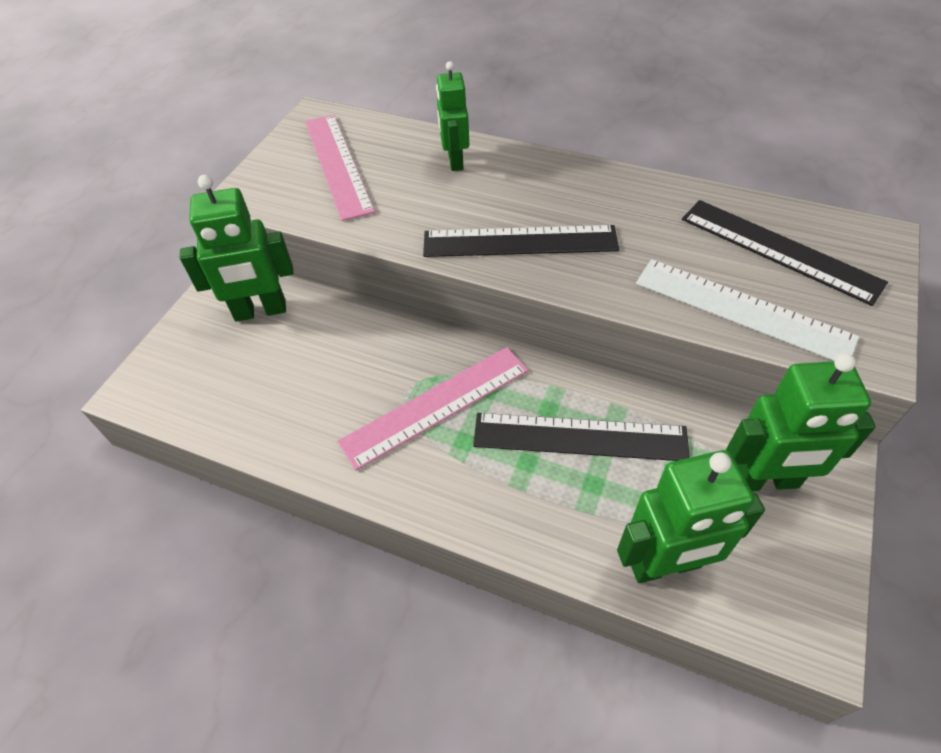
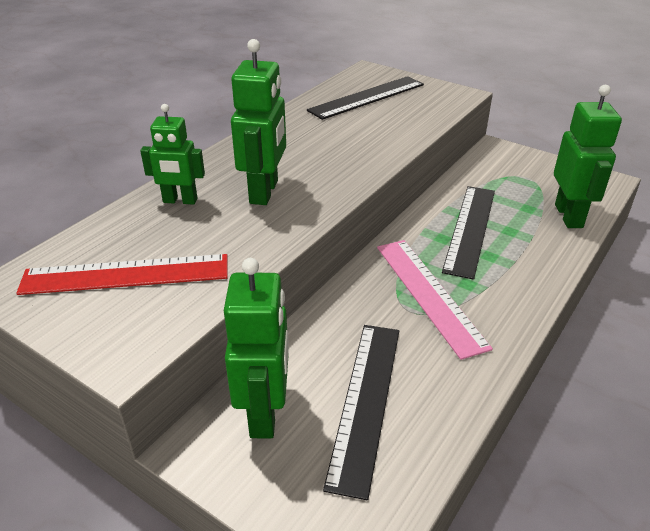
camera: 80 degrees left, 15 degrees down
(337, 164) = (126, 274): pink ruler -> red ruler
(520, 241) = (312, 184): black ruler -> black ruler (365, 402)
(742, 310) = (415, 118): white ruler -> none
(764, 481) = (509, 171): green robot -> green robot (264, 192)

